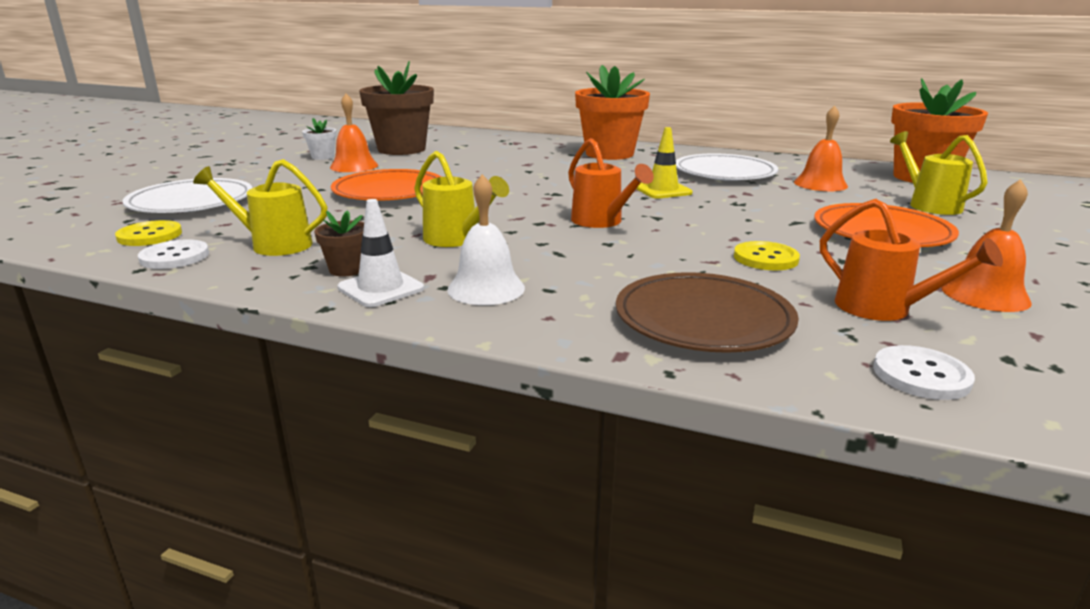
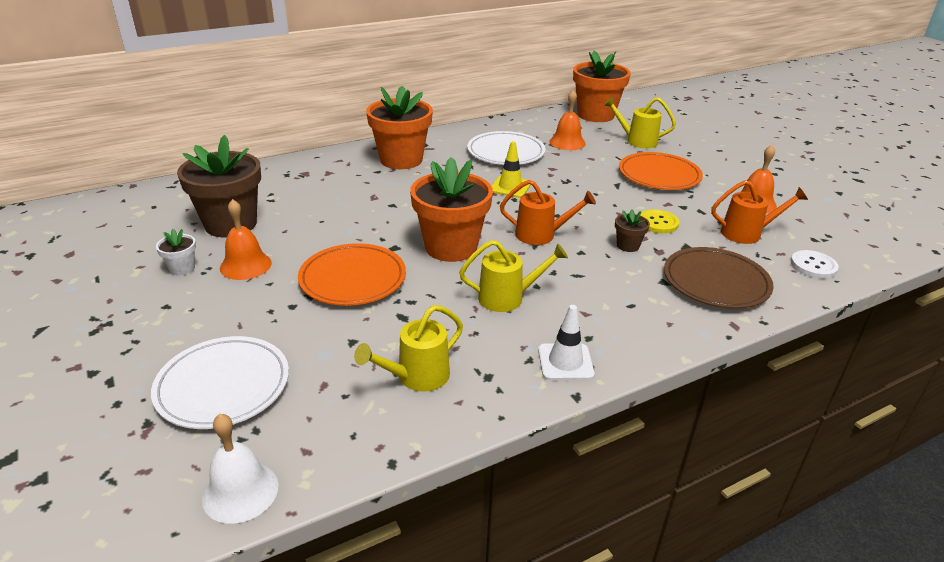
camera: 50 degrees left, 10 degrees up
(150, 235) = (300, 436): yellow button -> none
(174, 257) = (382, 436): white button -> none
(347, 269) = (514, 363): brown flower pot -> brown flower pot (628, 246)
(486, 288) = (607, 324): white bell -> white bell (240, 491)
(502, 202) = (451, 247): none -> orange flower pot

